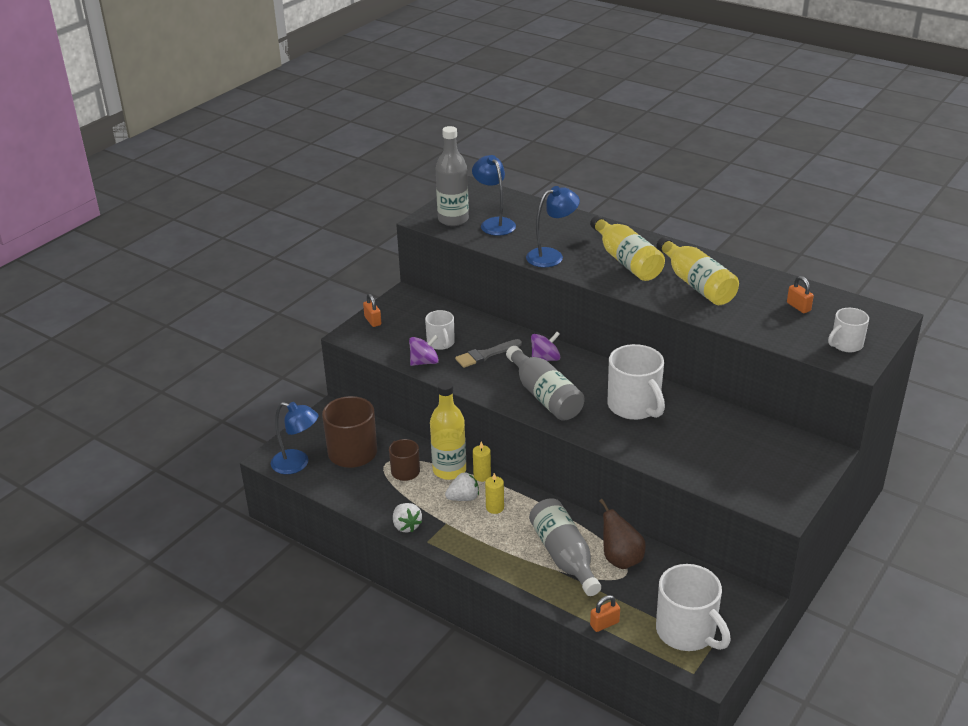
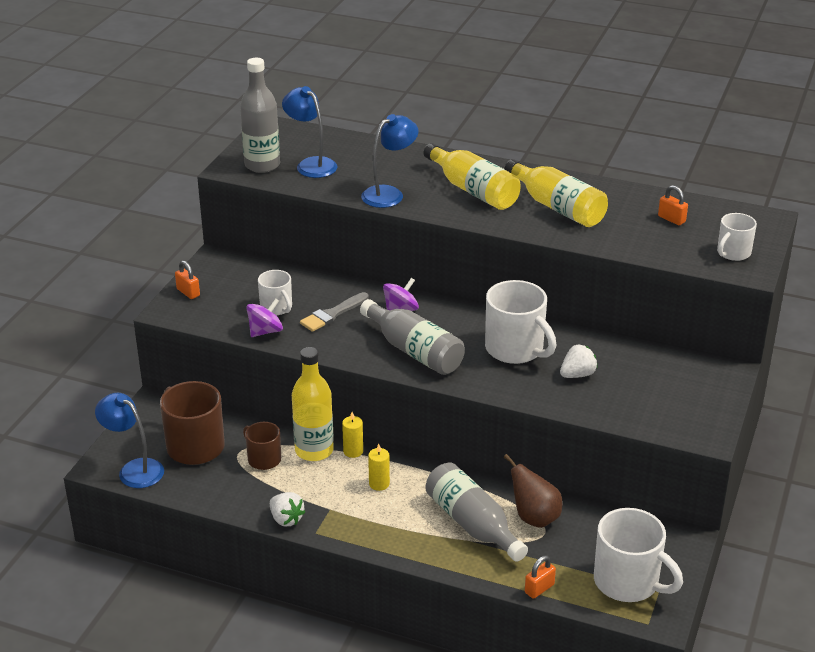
camera: 15 degrees left, 0 degrees up
(297, 464) = (134, 469): blue lamp -> blue lamp turned 150 degrees counterclockwise
(463, 498) = (340, 478): white strawberry -> white strawberry (577, 374)

